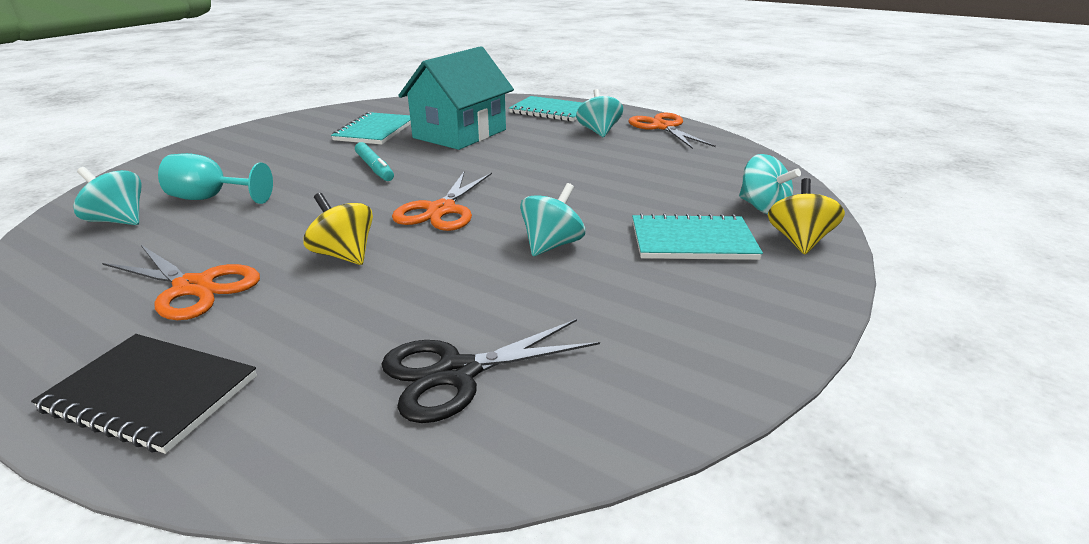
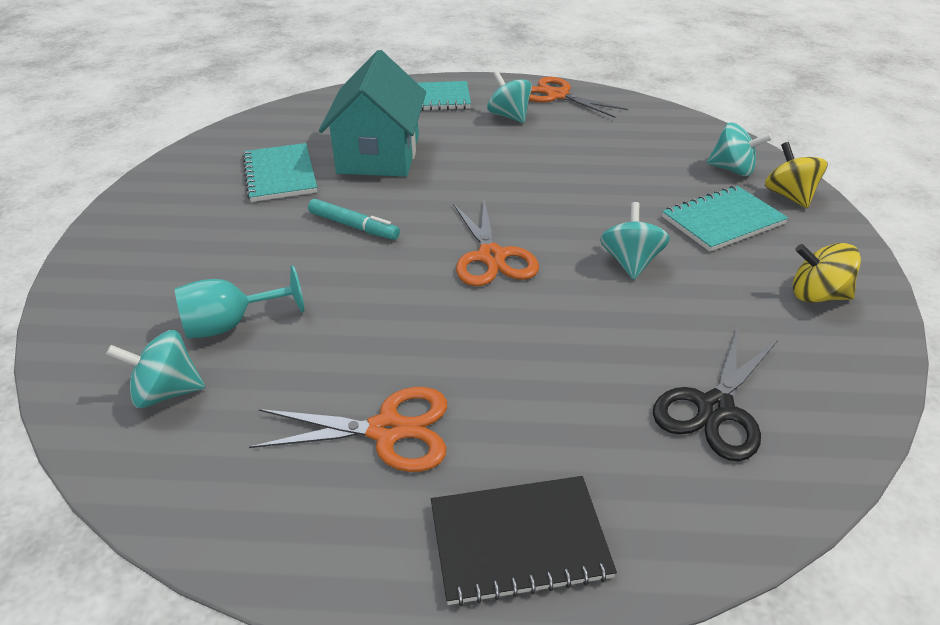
camera: 30 degrees left, 10 degrees up
(344, 255) = (475, 339): yellow spinning top -> yellow spinning top (817, 295)

